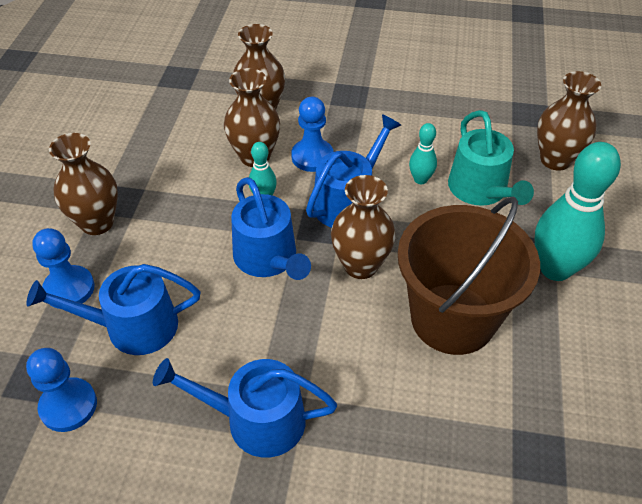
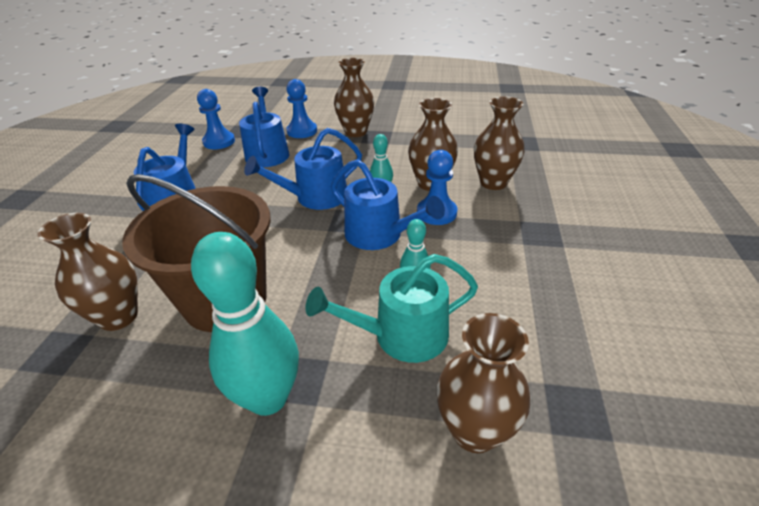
camera: 90 degrees right, 10 degrees down
(360, 265) = (300, 243): brown vase -> brown vase (118, 317)

